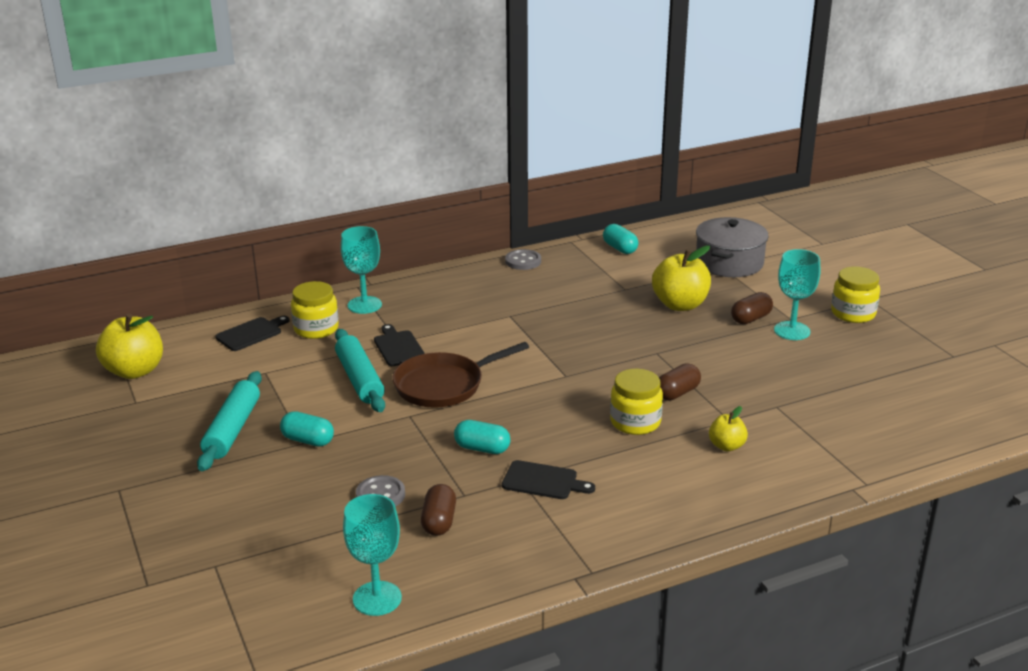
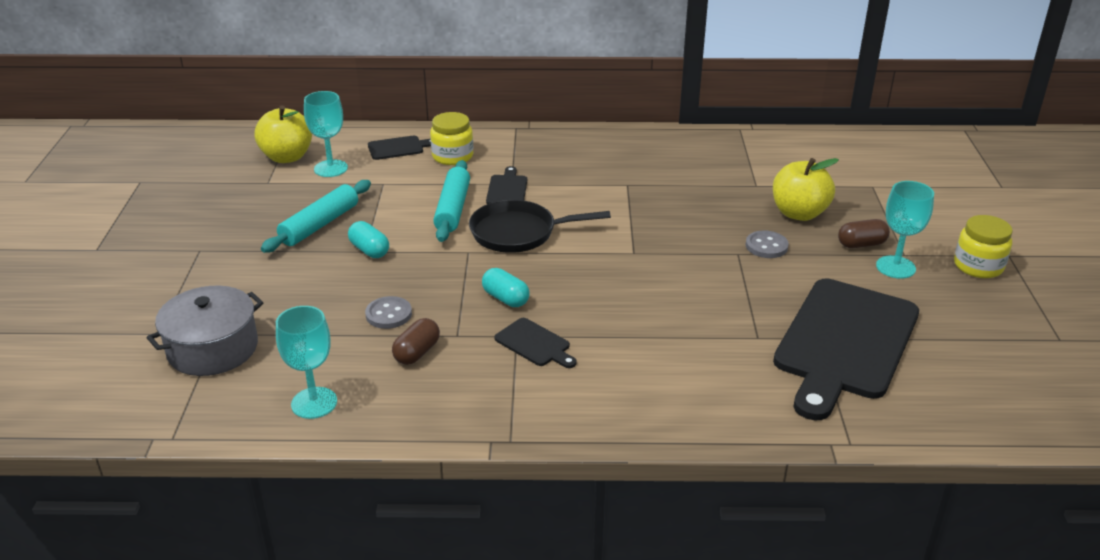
camera: 25 degrees right, 5 degrees up
(364, 305) = (509, 145): turquoise goblet -> turquoise goblet (331, 168)
(443, 385) = (518, 233): brown pan -> black pan
(523, 261) = (679, 137): grey button -> grey button (766, 246)
(620, 248) = (782, 146): turquoise capsule -> none
(635, 422) = (663, 314): yellow jar -> none
(677, 393) = (727, 297): brown capsule -> none
(726, 446) = (734, 362): yellow apple -> none
(729, 263) = (883, 184): grey pot -> grey pot (213, 348)
(800, 404) = (844, 343): none -> black cutting board

